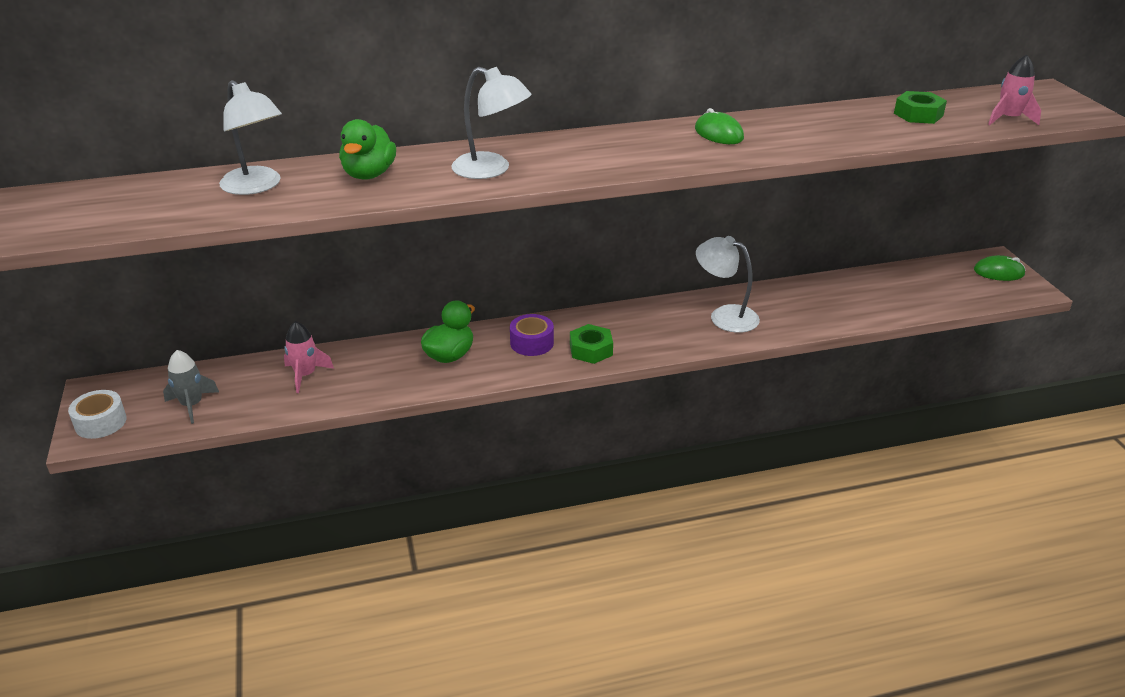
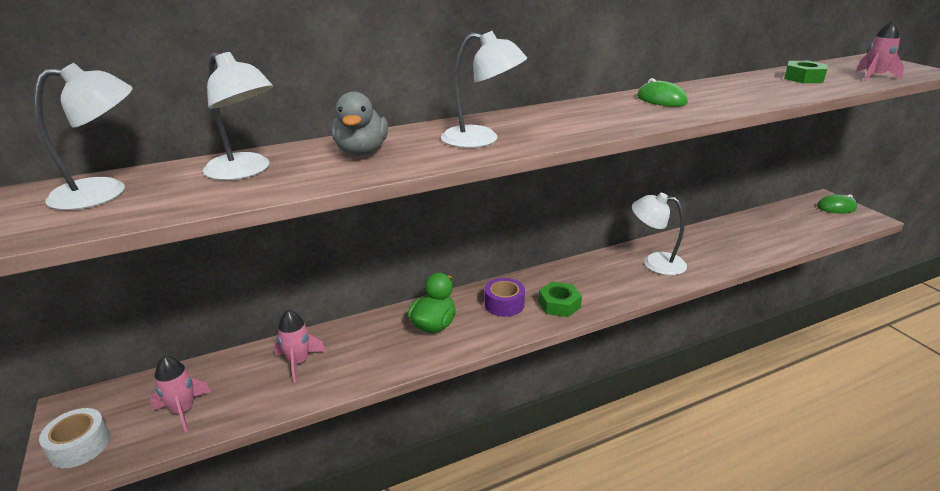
camera: 10 degrees left, 5 degrees down
(134, 197) = (105, 192): none -> white lamp
(192, 405) = (183, 410): grey rocket -> pink rocket
(369, 174) = (362, 152): green duck -> grey duck

